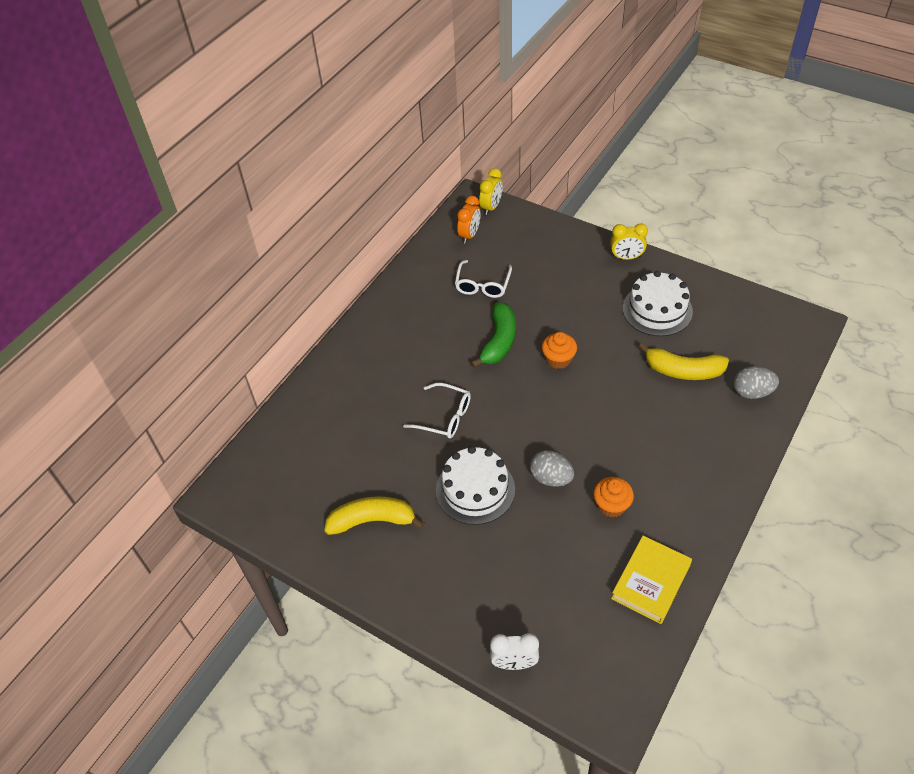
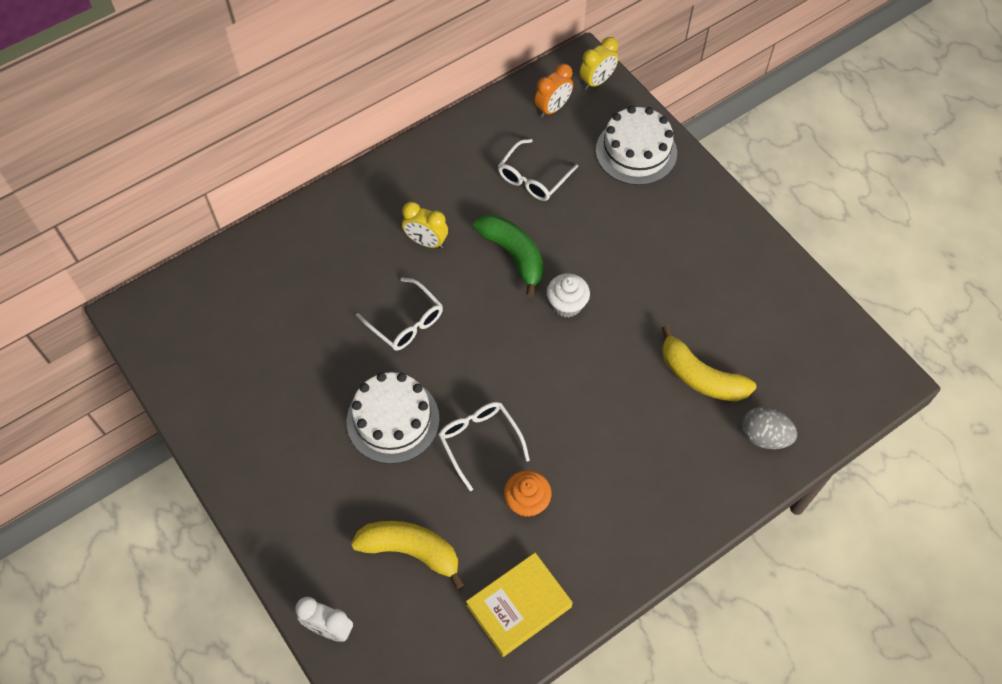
camera: 20 degrees right, 10 degrees up
(372, 520) = (270, 409): yellow banana -> yellow banana (411, 551)
(499, 341) = (513, 255): green banana -> green banana turned 75 degrees counterclockwise
(551, 478) = (479, 442): grey egg -> white glasses
(558, 359) = (567, 304): orange cupcake -> white cupcake
(626, 257) = (718, 207): yellow clock -> yellow clock (426, 242)
(657, 310) = (715, 288): white cake -> white cake (636, 151)

